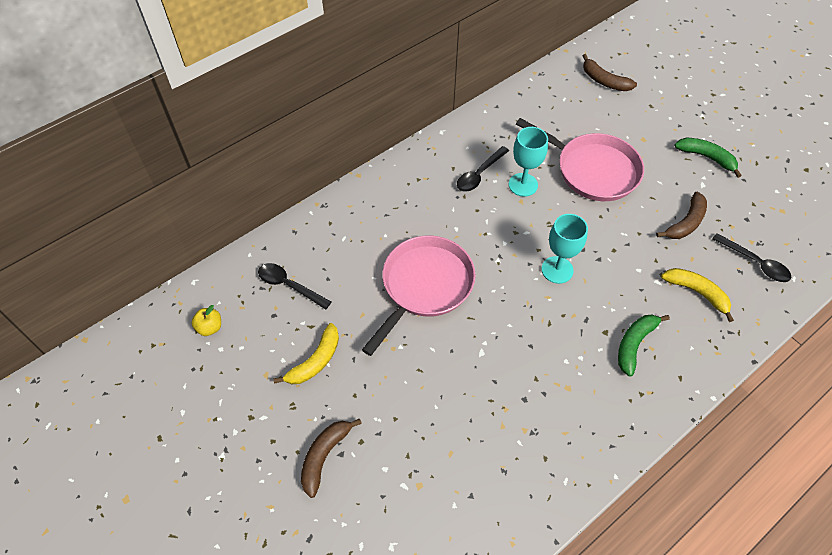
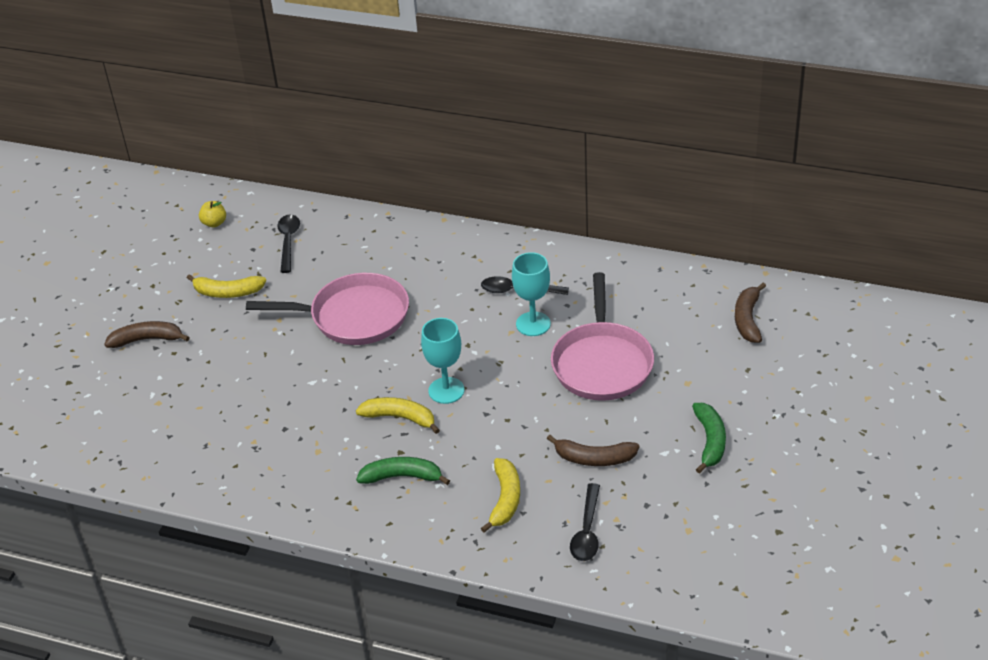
camera: 60 degrees right, 15 degrees down
(567, 313) = (400, 418): none -> yellow banana

